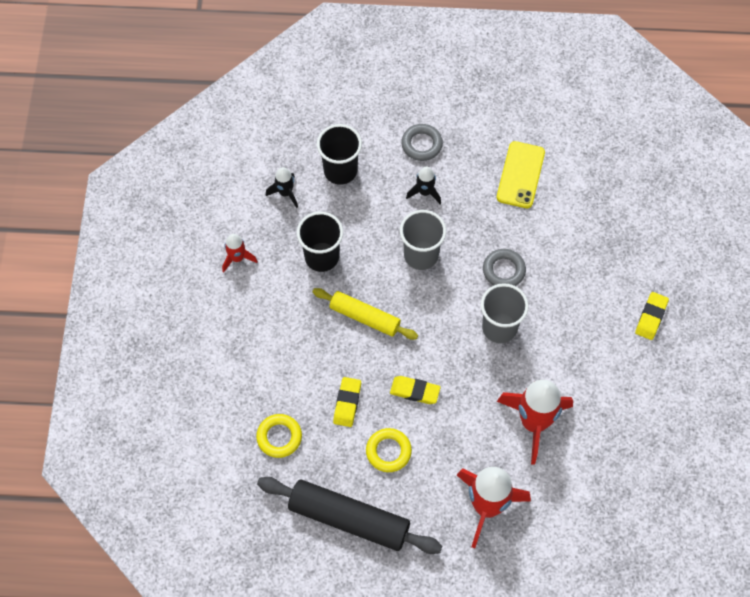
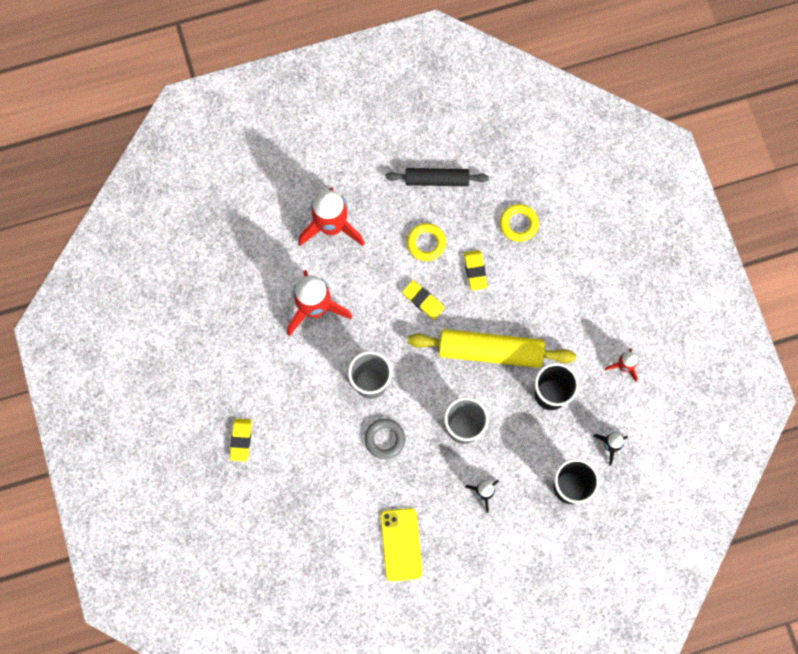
camera: 160 degrees right, 10 degrees up
(349, 519) = (436, 180): black rolling pin -> black rolling pin, size x0.63
(365, 317) = (490, 351): yellow rolling pin -> yellow rolling pin, size x1.58
(415, 391) = (423, 301): yellow eraser -> yellow eraser turned 45 degrees clockwise
(421, 144) = (505, 544): grey ring -> none

